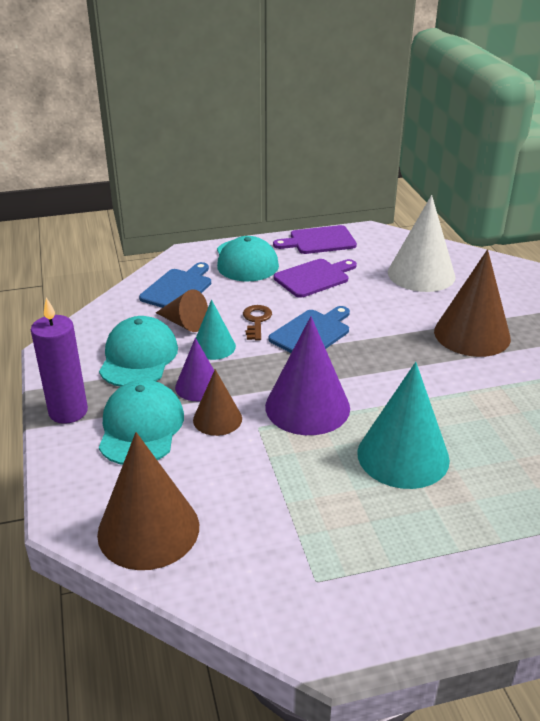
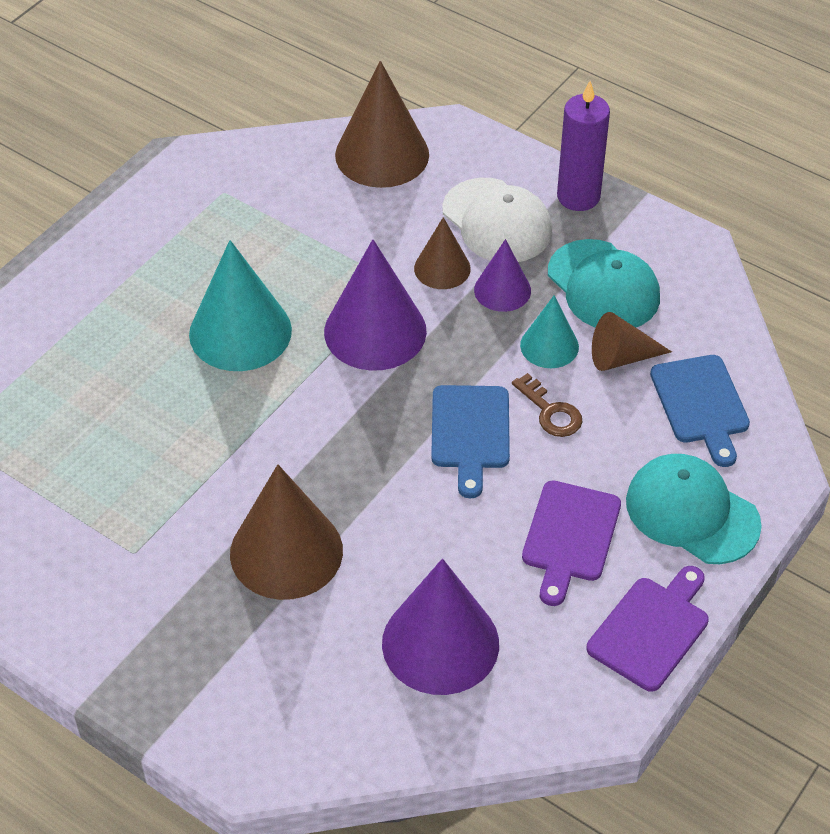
camera: 140 degrees right, 15 degrees up
(141, 427) = (497, 221): turquoise cap -> white cap
(421, 274) = (440, 643): white cone -> purple cone

